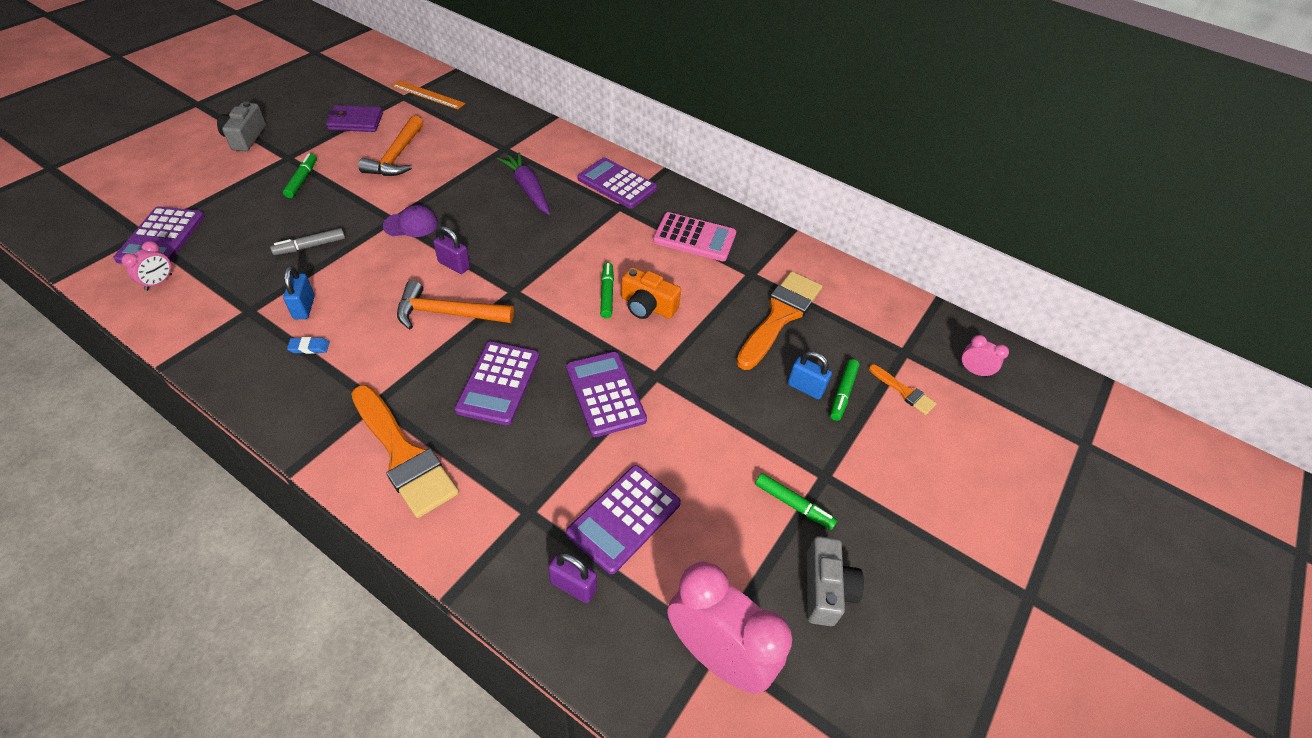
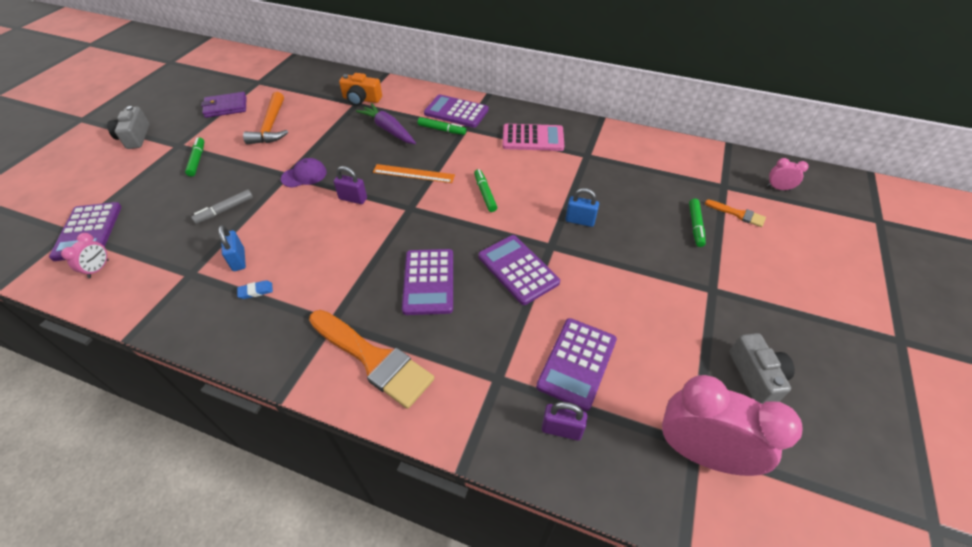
camera: 10 degrees left, 0 degrees up
(428, 95) = (278, 76): orange ruler -> orange ruler (413, 173)
(447, 313) = (363, 237): orange hammer -> none
(647, 306) = (520, 196): orange camera -> orange camera (361, 99)
(780, 316) = (623, 181): orange brush -> none
(793, 504) = (700, 317): green marker -> green marker (441, 130)
(805, 388) = (666, 228): blue padlock -> blue padlock (580, 221)

